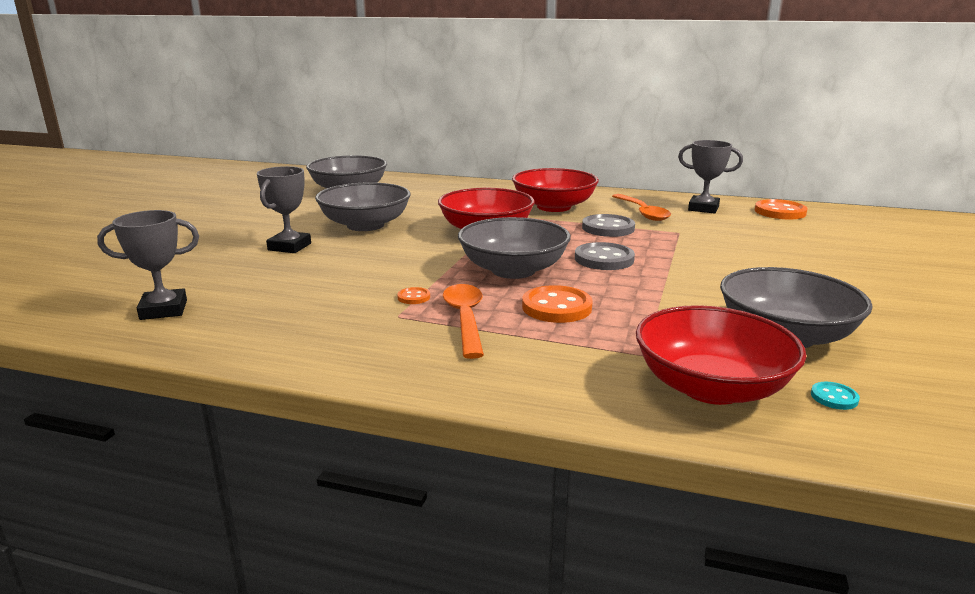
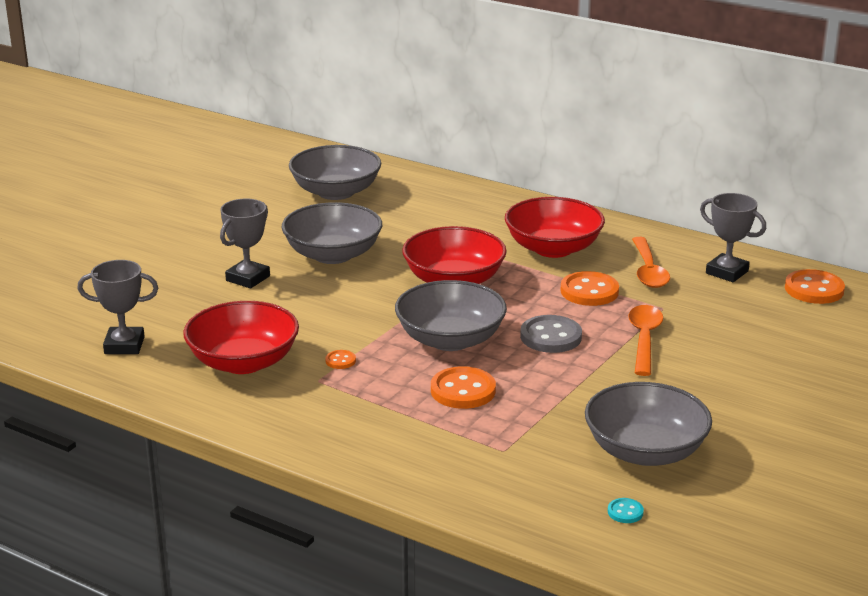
camera: 15 degrees right, 5 degrees up
(465, 319) = (374, 392): orange spoon -> orange spoon (644, 339)
(608, 228) = (589, 291): grey button -> orange button
(711, 387) = (533, 488): red bowl -> red bowl (243, 362)

